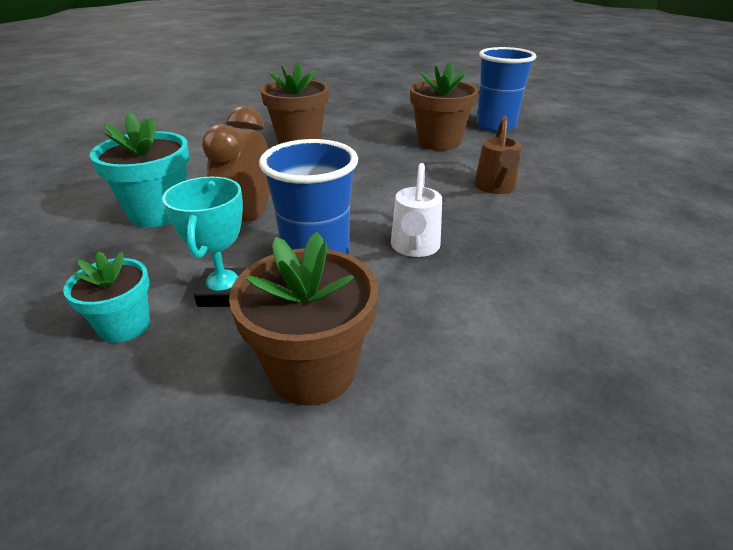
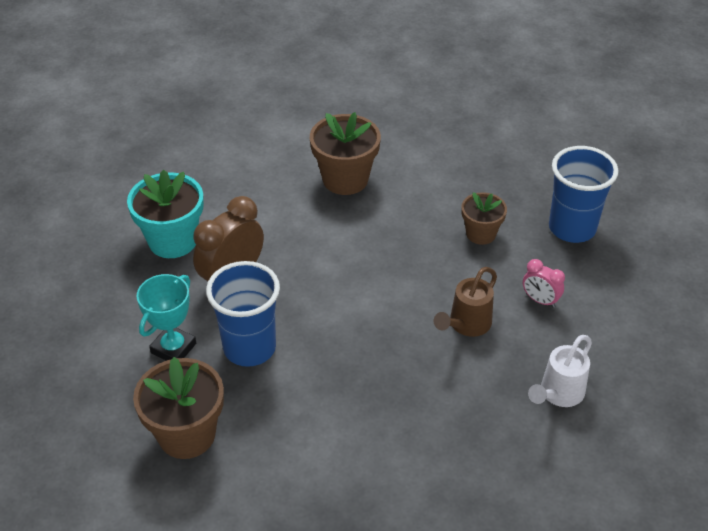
camera: 30 degrees right, 10 degrees up
(125, 325) = (103, 349): turquoise flower pot -> none
(414, 248) = (331, 364): white watering can -> white watering can (558, 394)
(438, 142) = (481, 234): brown flower pot -> brown flower pot, size x0.62
(527, 161) = (540, 300): none -> pink clock

